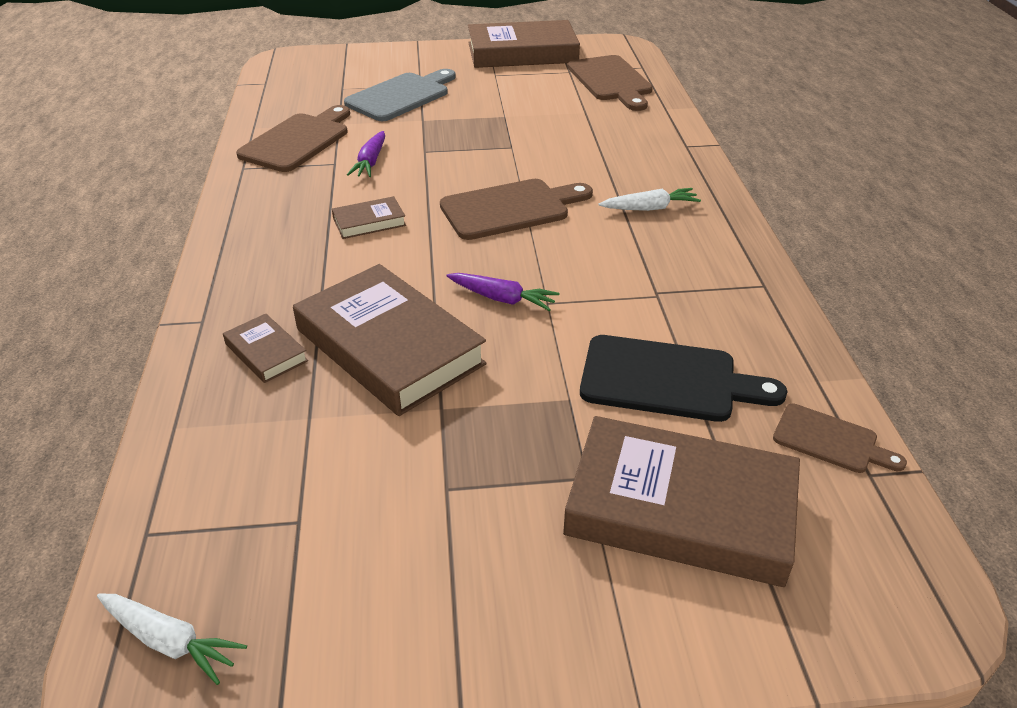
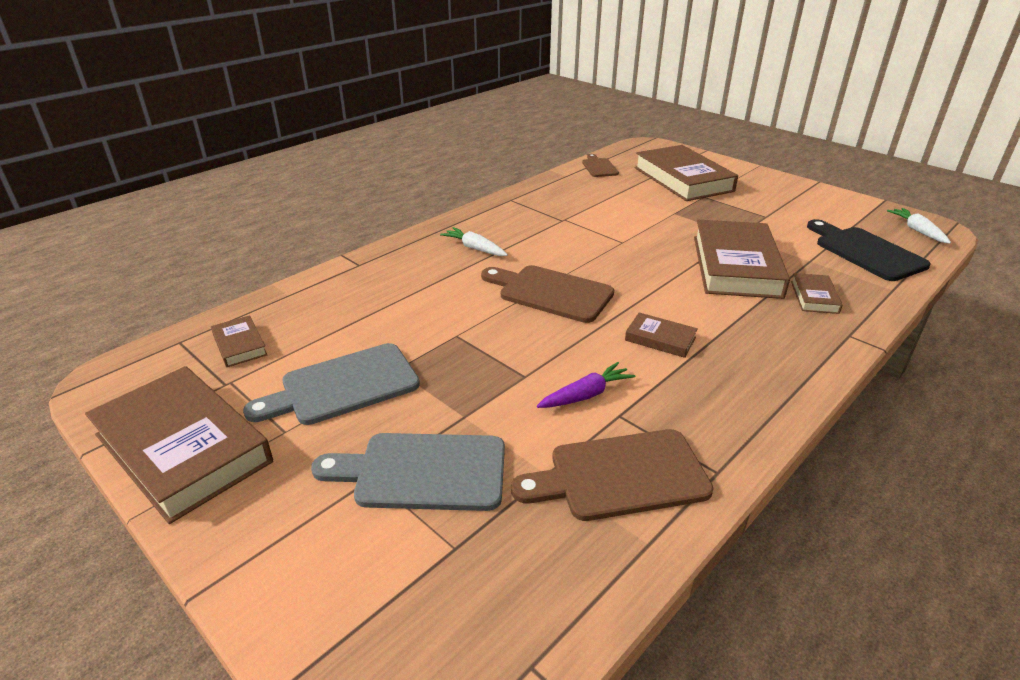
camera: 130 degrees left, 5 degrees down
(502, 299) = (642, 254): purple carrot -> none
(512, 97) = (343, 386): none -> grey cutting board
(611, 81) = (240, 345): brown cutting board -> brown book
(667, 380) = (622, 199): black cutting board -> black cutting board (865, 252)

